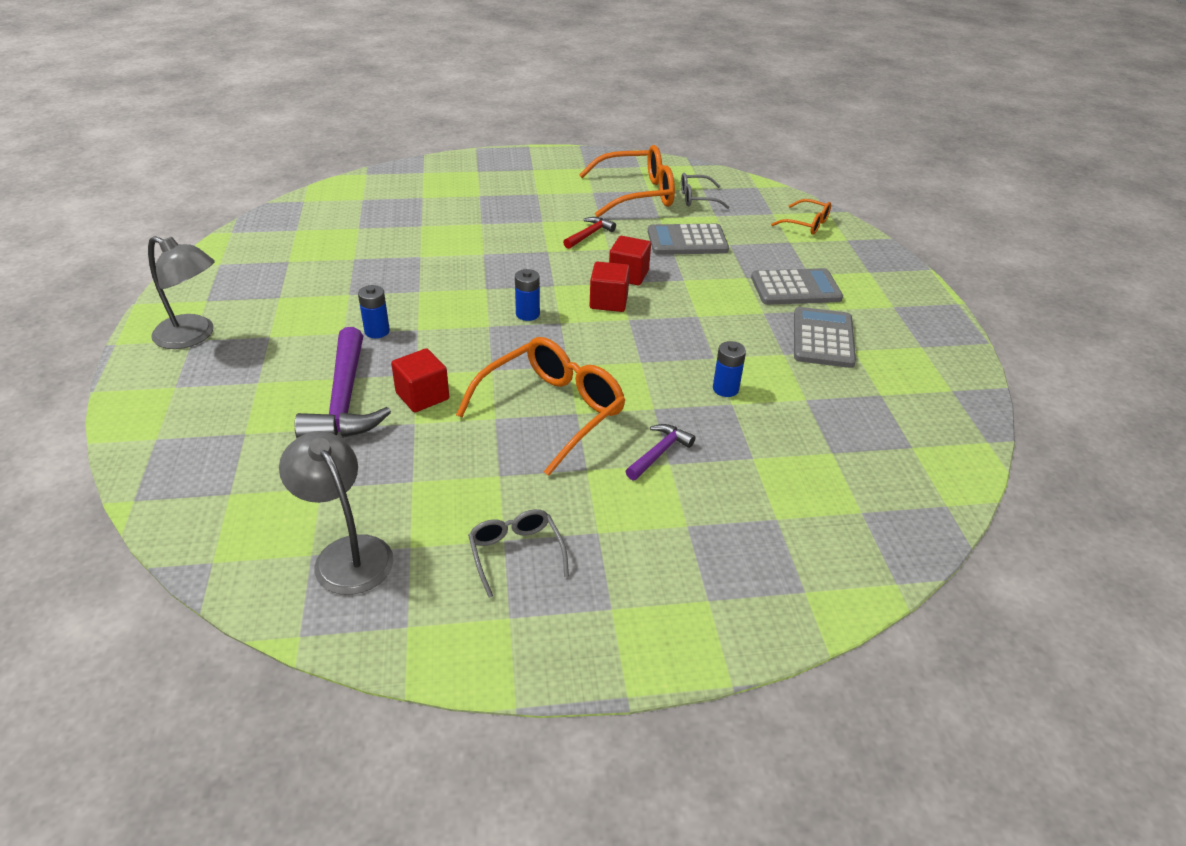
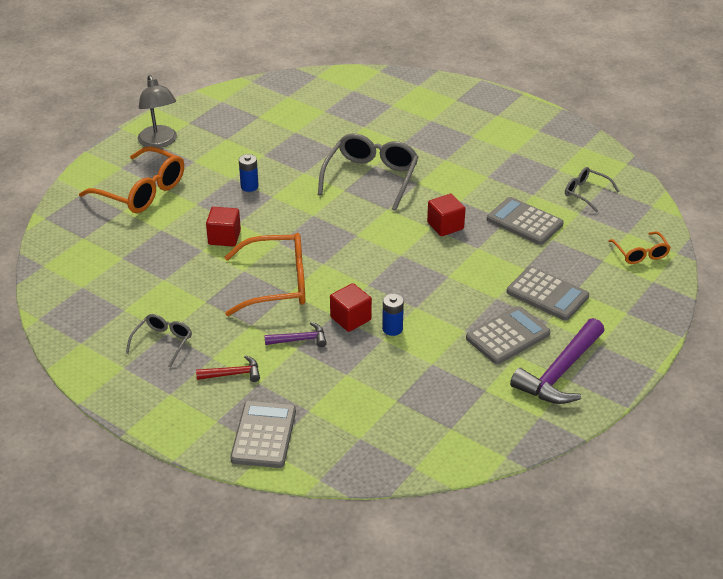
camera: 45 degrees right, 0 degrees up
(344, 400) = (185, 218): purple hammer -> purple hammer (560, 372)
(346, 553) = (96, 295): grey lamp -> none
(496, 265) = (371, 177): none -> grey glasses
(527, 314) = (345, 219): blue battery -> none
(589, 235) = (462, 184): red hammer -> red hammer (233, 374)
(608, 301) = (405, 237): red cube -> red cube (350, 318)
(637, 194) = (544, 169): orange glasses -> orange glasses (142, 191)
(777, 578) = (264, 435): none -> grey calculator

